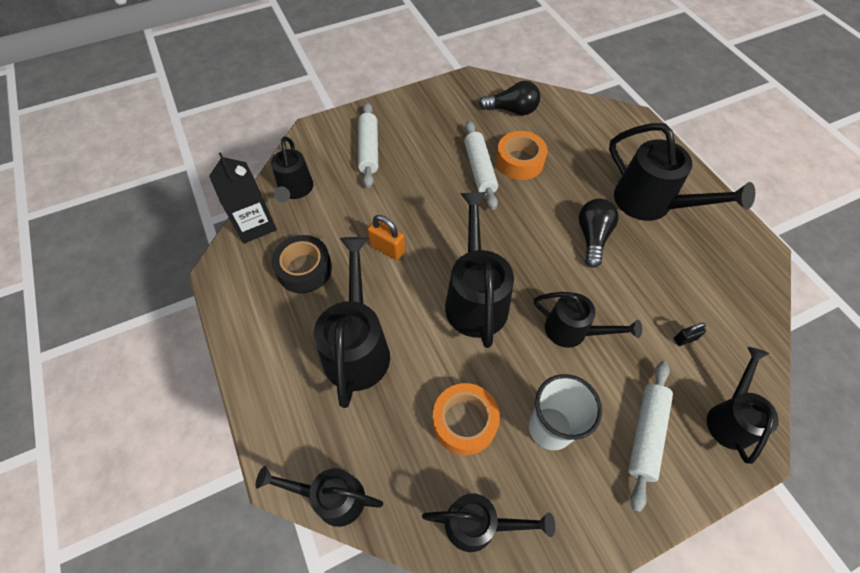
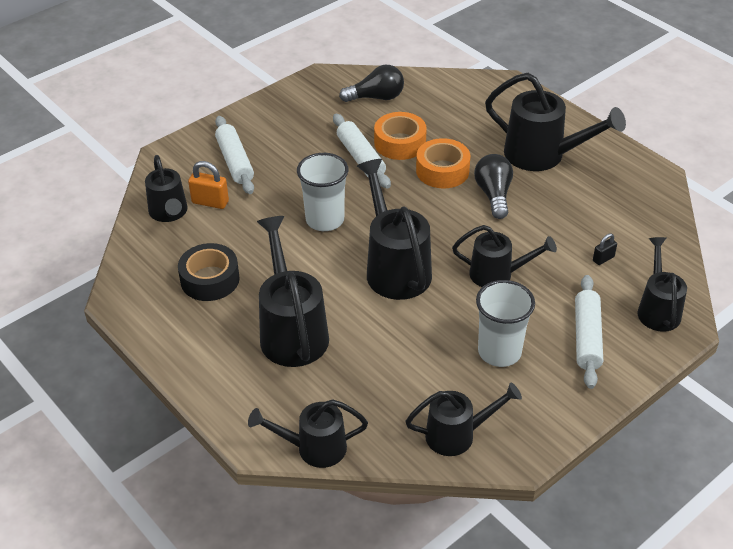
camera: 15 degrees left, 15 degrees down
(255, 224) = (138, 252): black carton -> none
(387, 249) = (290, 245): orange padlock -> orange padlock (210, 202)
(427, 229) = (325, 220): none -> white cup
(464, 422) = (418, 365): orange tape -> orange tape (442, 171)

